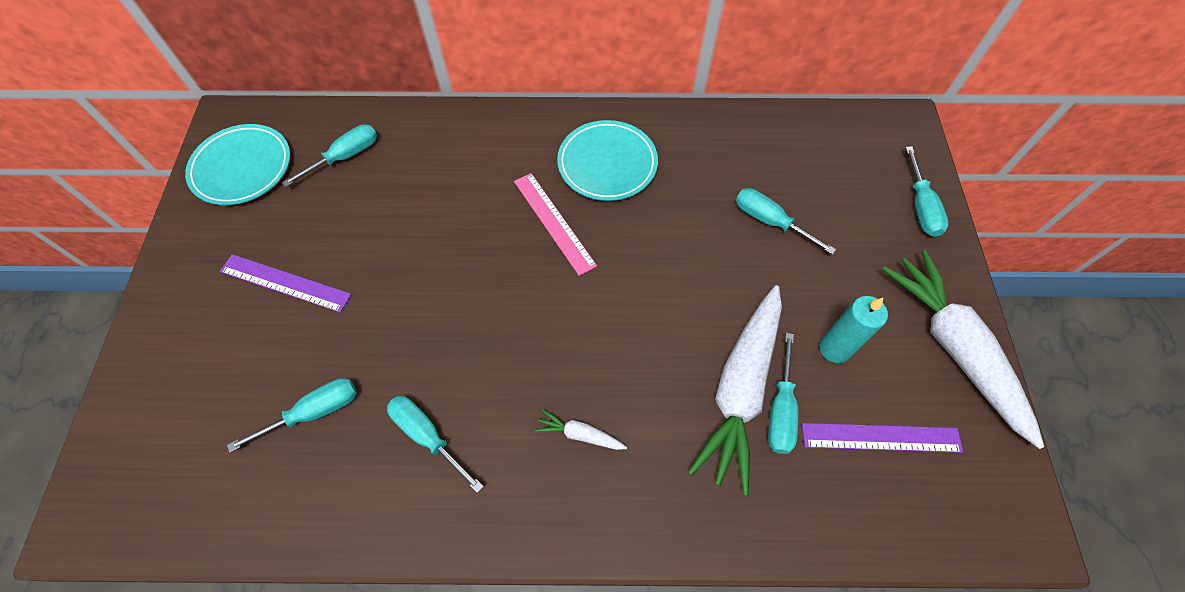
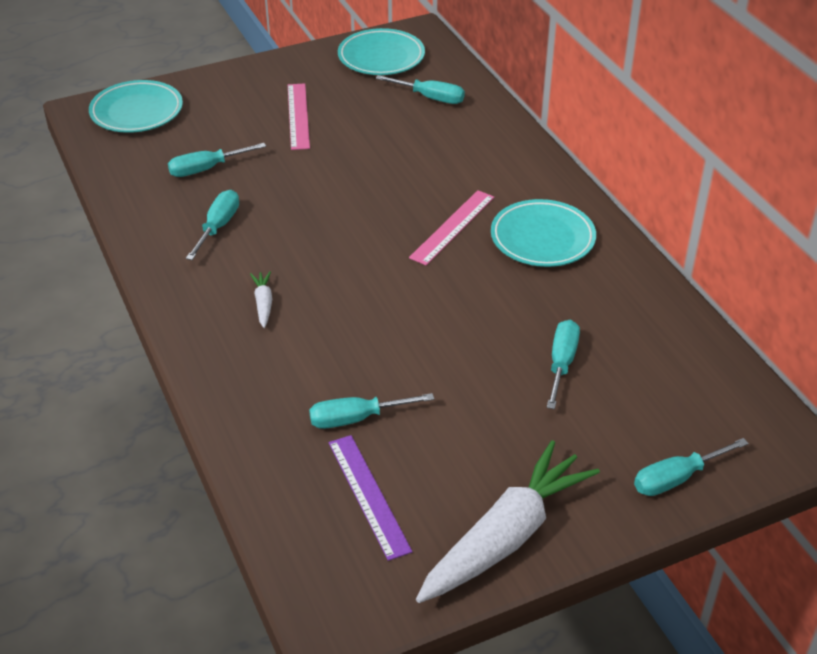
camera: 65 degrees right, 20 degrees down
(138, 456) = (137, 112): none -> turquoise plate
(285, 283) = (298, 116): purple ruler -> pink ruler
(314, 412) = (206, 169): turquoise screwdriver -> turquoise screwdriver turned 120 degrees clockwise
(740, 389) = (360, 387): white carrot -> none
(834, 349) = (444, 443): turquoise candle -> none

